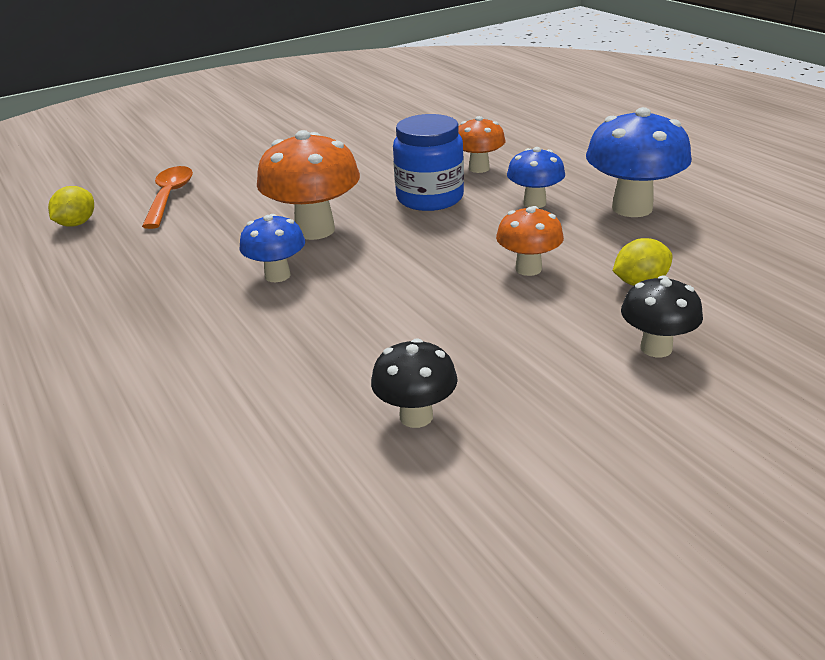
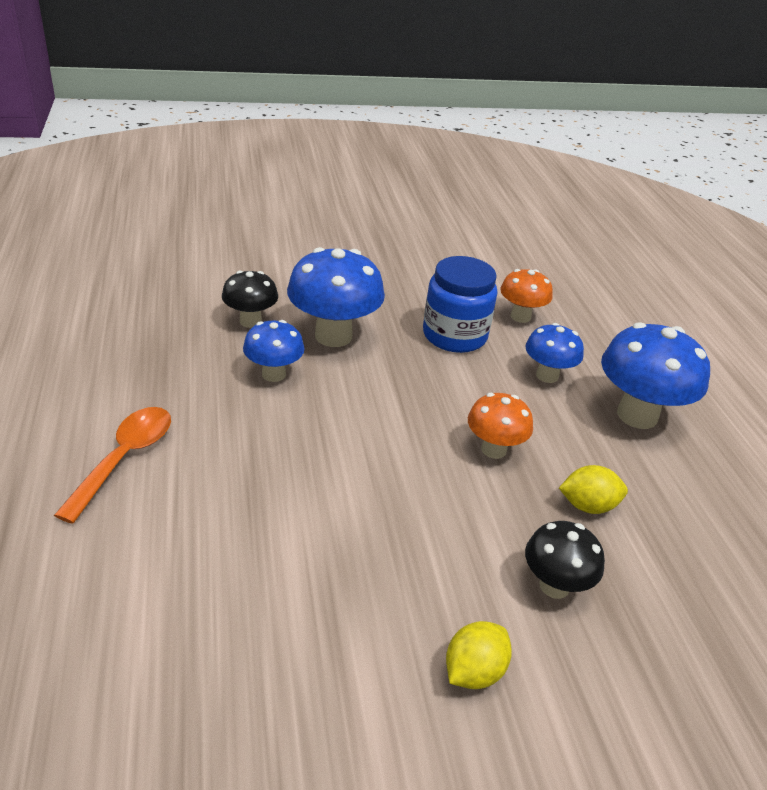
camera: 15 degrees right, 5 degrees up
(77, 224) = (148, 259): yellow lemon -> yellow lemon (473, 671)
(169, 197) = (235, 256): orange spoon -> orange spoon (124, 458)
(315, 230) = (333, 336): orange mushroom -> blue mushroom
(416, 416) = (298, 570): black mushroom -> black mushroom (250, 321)

